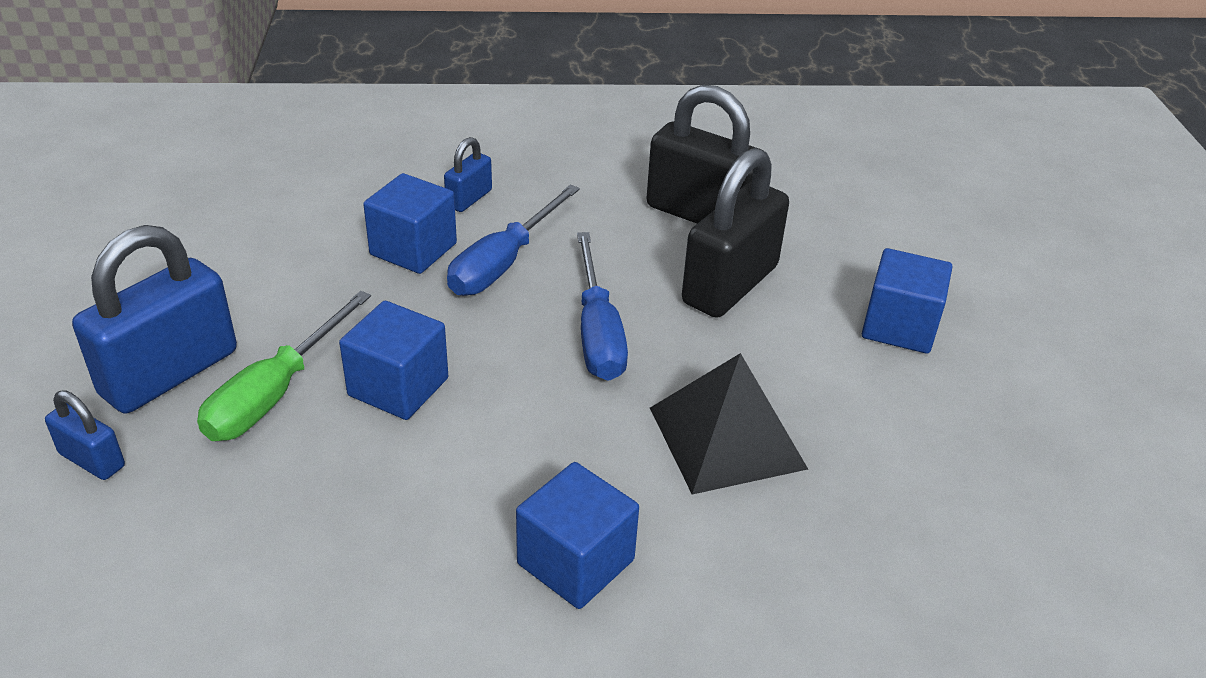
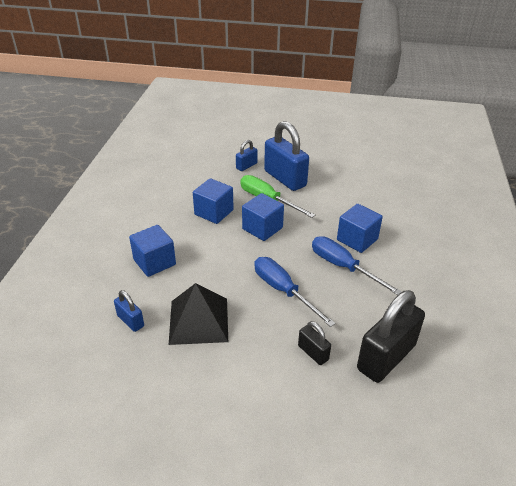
camera: 105 degrees right, 0 degrees up
(469, 199) = (401, 262): blue padlock -> blue padlock (130, 321)
(597, 332) = (283, 291): blue screwdriver -> blue screwdriver turned 45 degrees clockwise
(730, 285) = (313, 353): black padlock -> black padlock, size x0.49
(899, 326) = (259, 427): blue cube -> blue cube (214, 212)

